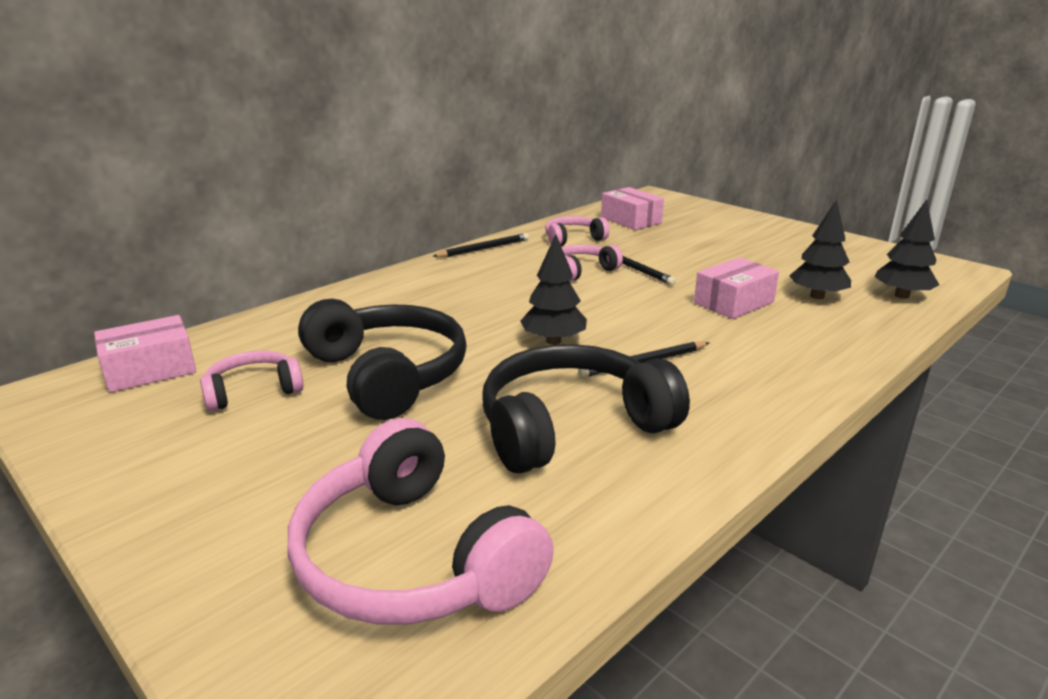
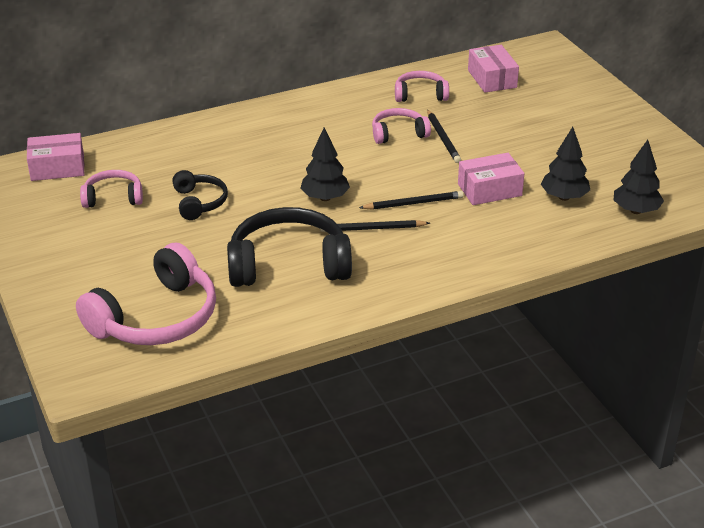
camera: 20 degrees right, 10 degrees up
(387, 375) = (199, 202): black headphones -> black headphones, size x0.53
(413, 558) = (156, 318): pink headphones -> pink headphones turned 120 degrees counterclockwise
(484, 249) = (337, 93): black pencil -> black pencil (413, 203)

